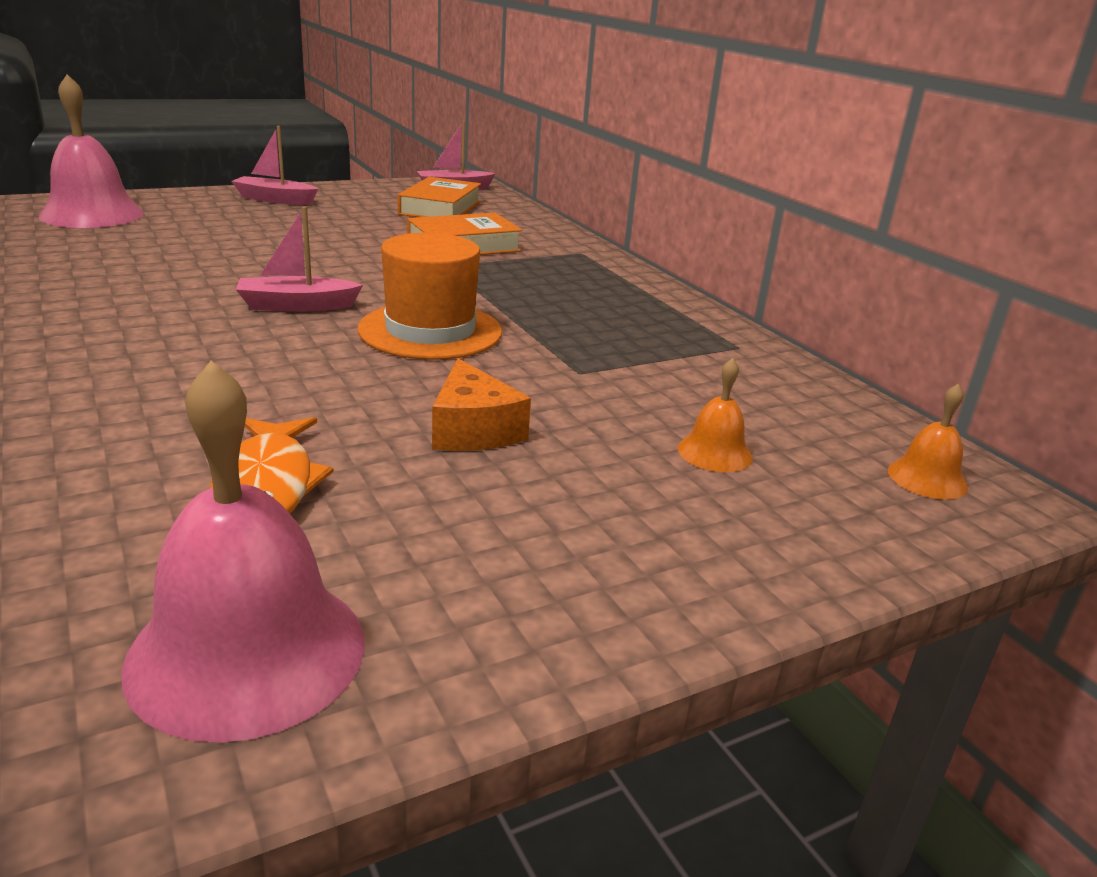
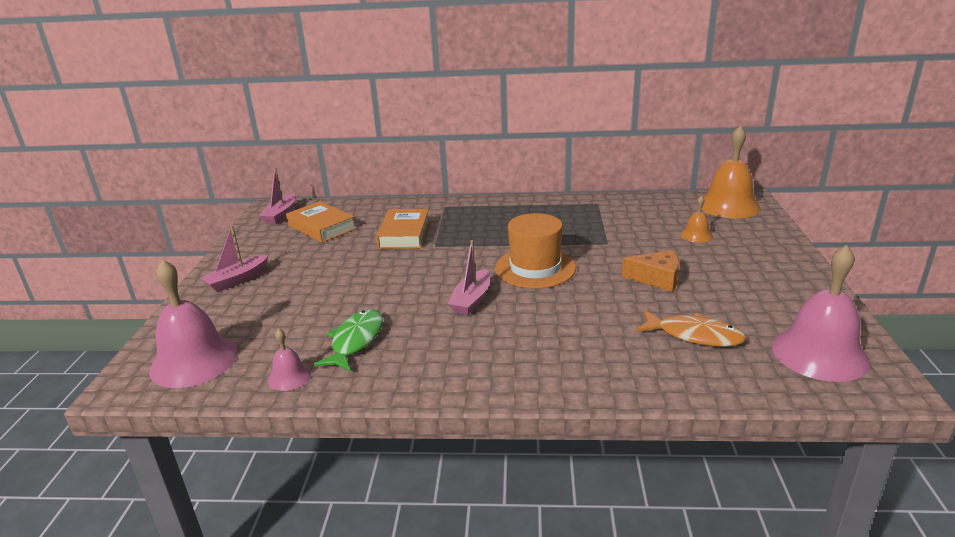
camera: 55 degrees left, 0 degrees up
(66, 252) = (289, 377): none -> pink bell
(156, 265) = (355, 341): none -> green fish
(927, 478) = (728, 206): orange bell -> orange bell, size x2.07

